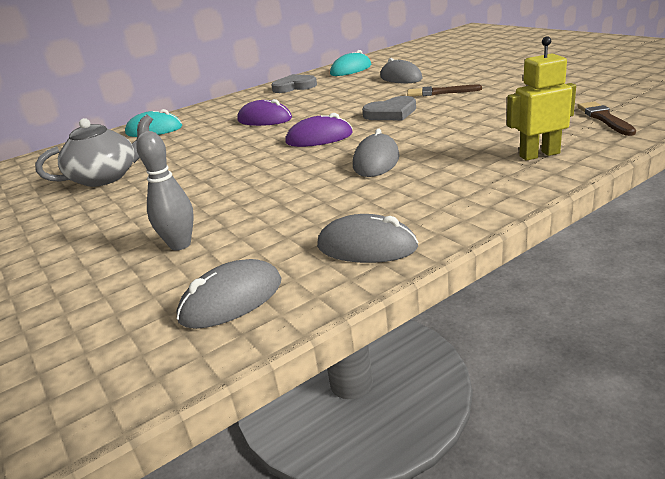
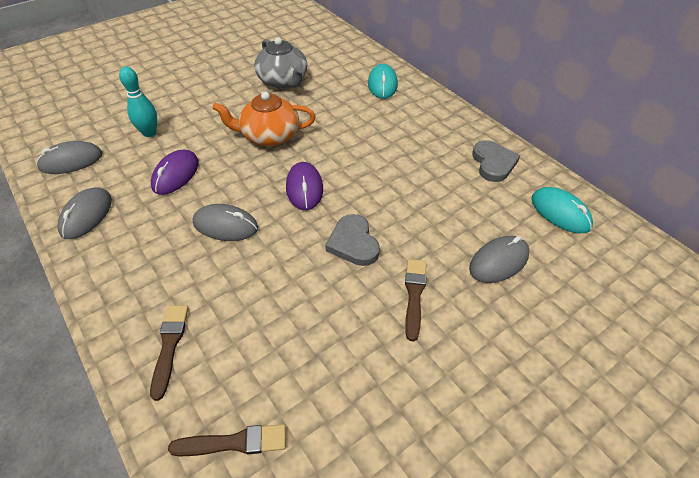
camera: 85 degrees right, 20 degrees up
(180, 245) = (149, 133): grey bowling pin -> turquoise bowling pin
(224, 166) = (269, 136): none -> orange teapot
(231, 300) = (71, 161): grey mouse -> grey mouse turned 75 degrees counterclockwise
(264, 119) = (379, 149): purple mouse -> purple mouse (176, 174)
(539, 154) = (169, 346): yellow robot -> brown brush

